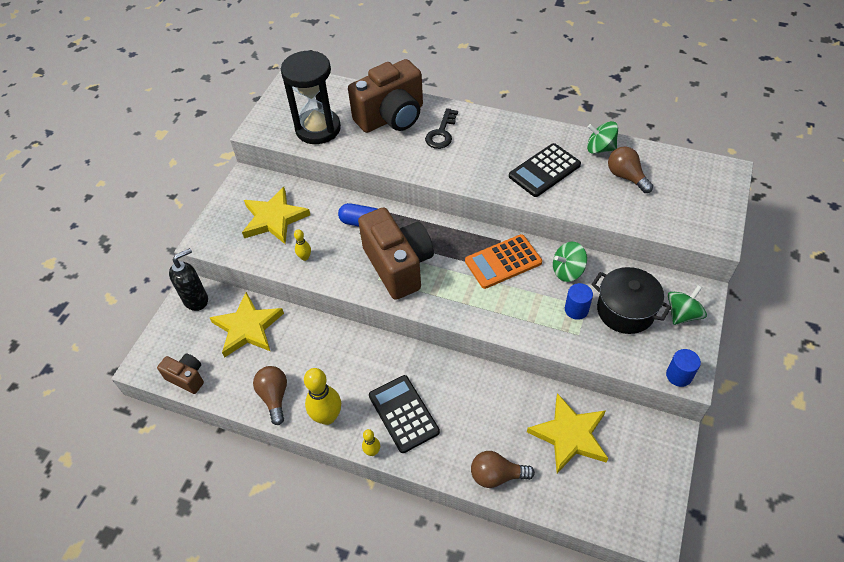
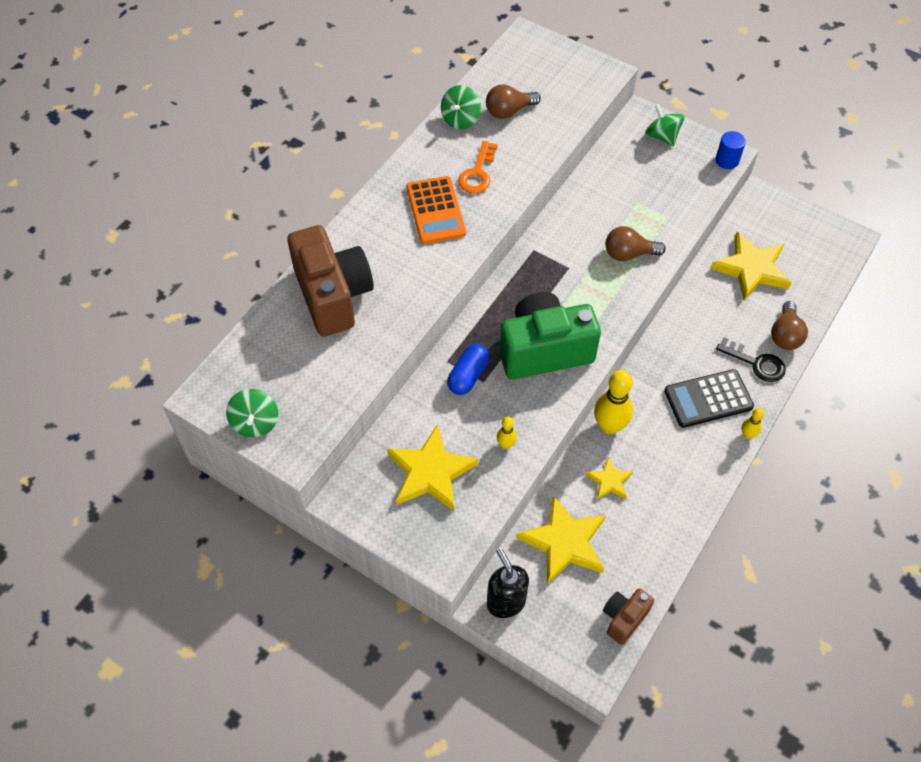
camera: 80 degrees left, 5 degrees up
(274, 397) = (667, 522): brown light bulb -> brown light bulb (629, 254)
(306, 349) = (609, 481): none -> yellow star
(318, 129) = (322, 380): black hourglass -> none
(327, 417) = (701, 471): yellow bowling pin -> yellow bowling pin (609, 426)
(398, 265) = (544, 350): brown camera -> green camera
(441, 133) = (382, 251): black key -> black key (756, 363)
(503, 262) = (564, 254): orange calculator -> orange calculator (435, 210)
(544, 171) = (477, 173): black calculator -> orange key
(567, 271) = (590, 205): green spinning top -> green spinning top (255, 422)
(576, 310) = (640, 211): blue cylinder -> none
(625, 310) = (649, 175): black pot -> none

